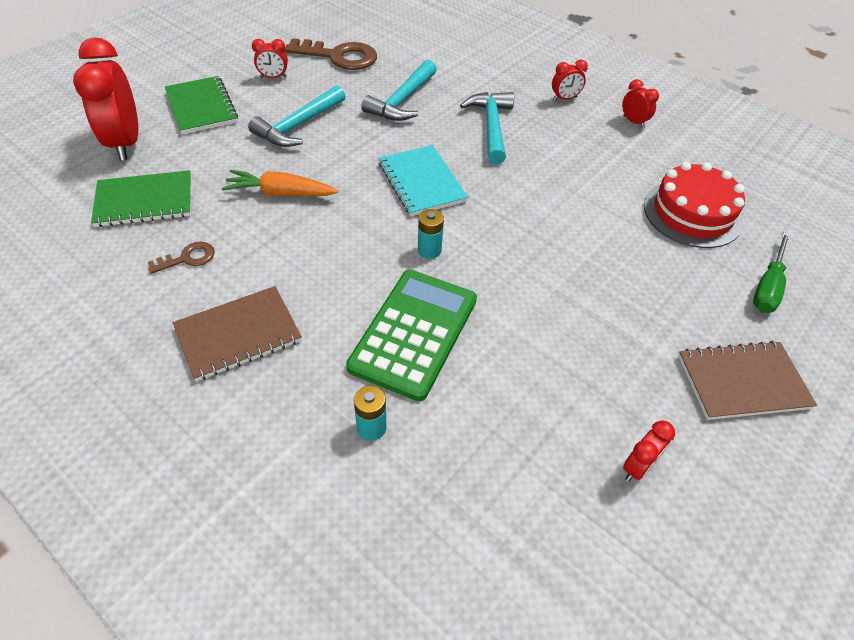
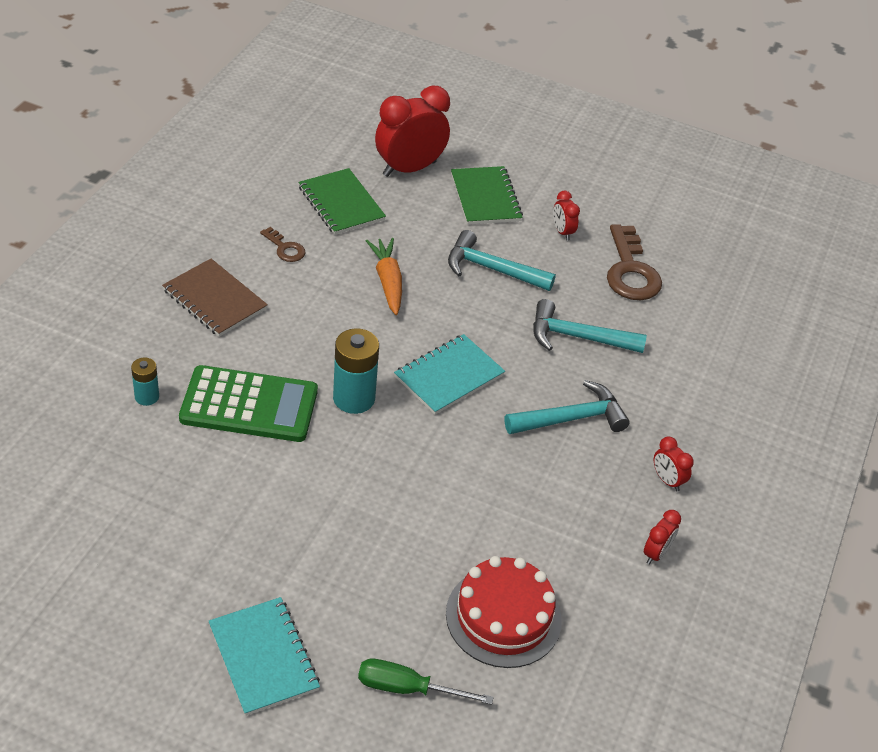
camera: 70 degrees right, 5 degrees down
(201, 107) = (485, 197): green notebook -> green notebook turned 60 degrees counterclockwise
(429, 250) = (354, 398): turquoise battery -> turquoise battery, size x1.78
(638, 467) = (148, 574): red clock -> none
(742, 382) = (263, 657): brown notebook -> turquoise notebook

